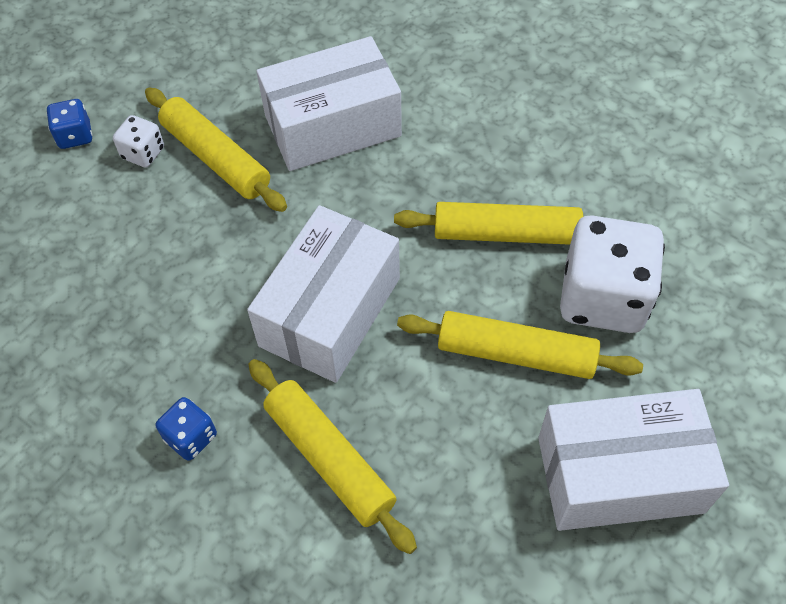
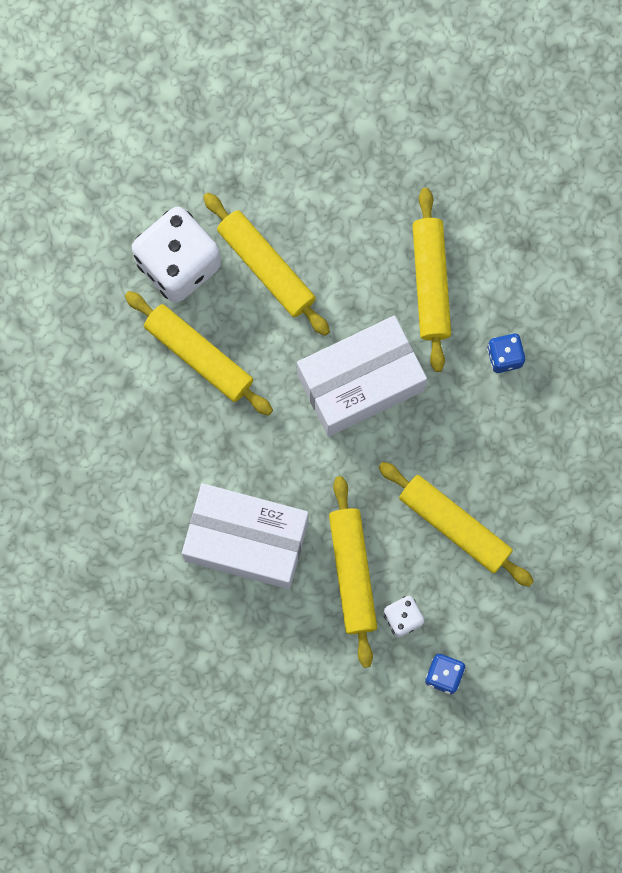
camera: 145 degrees left, 20 degrees up
(141, 250) = (454, 525): none -> yellow rolling pin
(619, 474) = (270, 153): white box -> none

